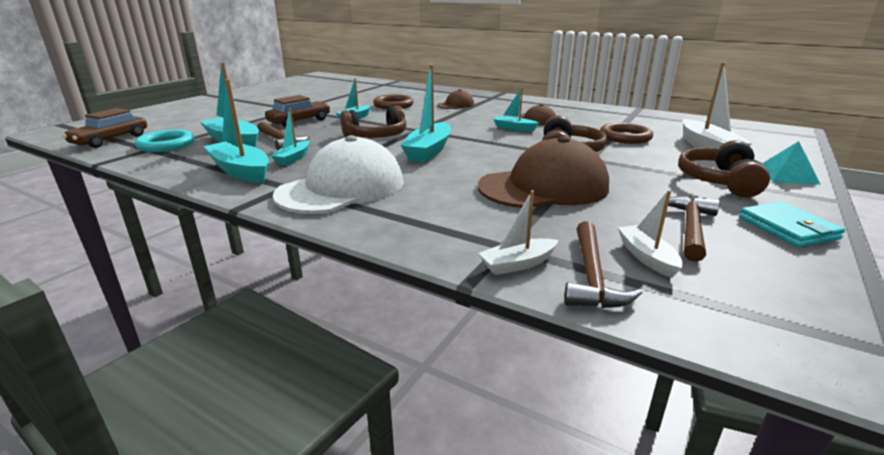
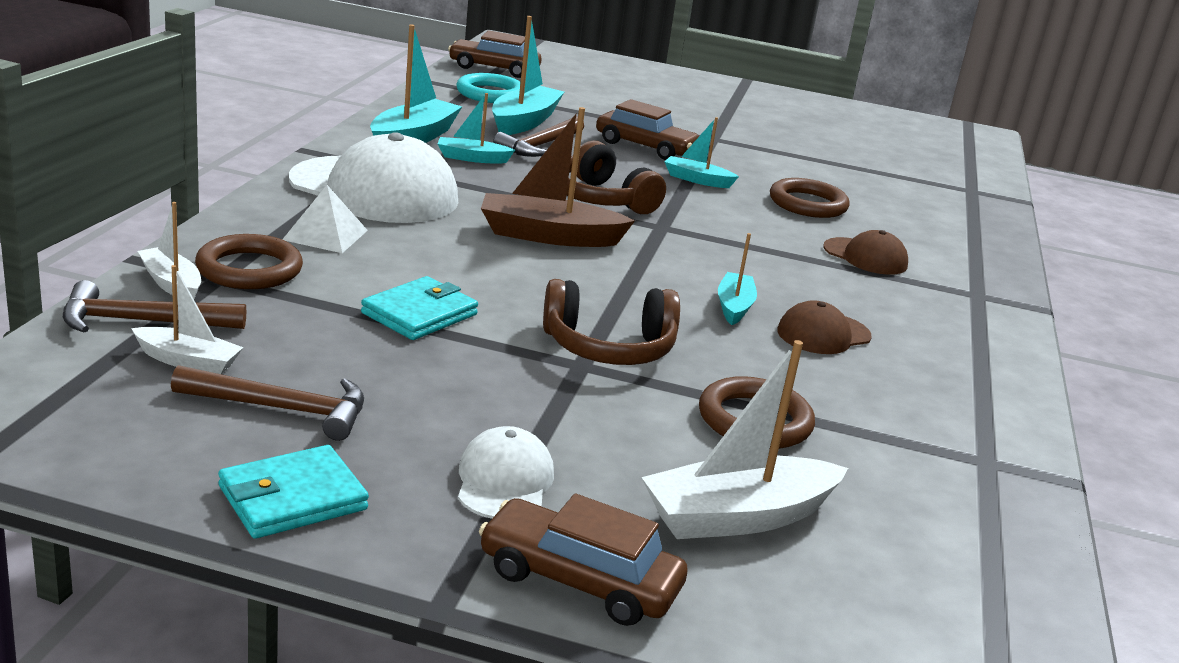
camera: 70 degrees right, 0 degrees up
(422, 206) = (325, 235): none -> white pyramid
(429, 151) = (549, 236): turquoise boat -> brown boat
(486, 234) = (249, 269): none -> brown ring
(544, 187) = (419, 314): brown cap -> turquoise wallet
(647, 257) = (188, 361): white boat -> white boat turned 45 degrees clockwise
(719, 181) = (504, 481): brown headphones -> white cap
(786, 175) = (579, 580): turquoise pyramid -> brown car

